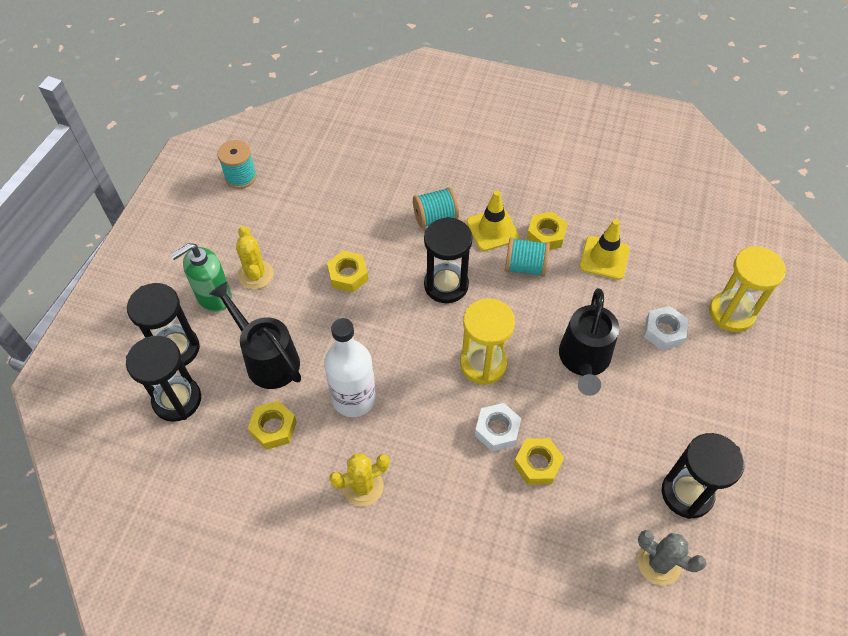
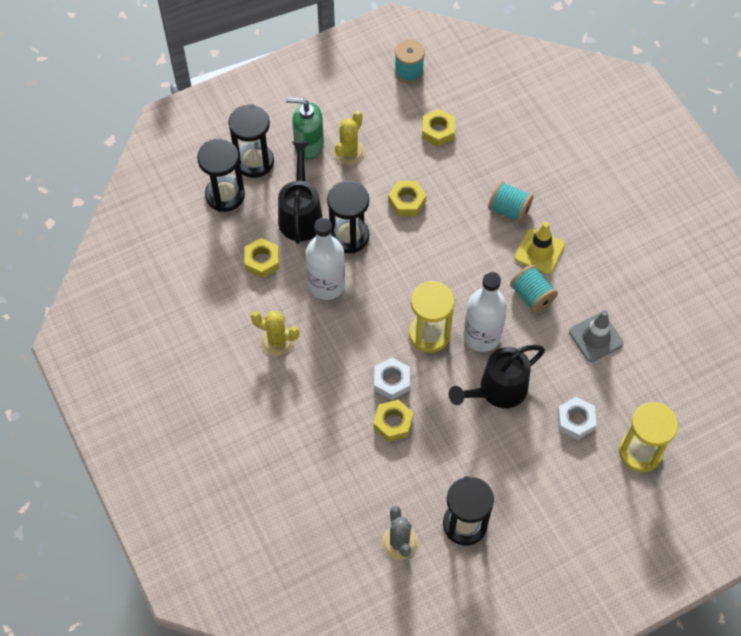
camera: 45 degrees right, 5 degrees up
(446, 285) = (463, 262): black hourglass -> black hourglass (349, 236)
(524, 329) = (482, 336): none -> white bottle
(546, 235) = (573, 287): yellow nut -> yellow nut (438, 131)
(604, 258) = (595, 337): yellow traffic cone -> grey traffic cone

